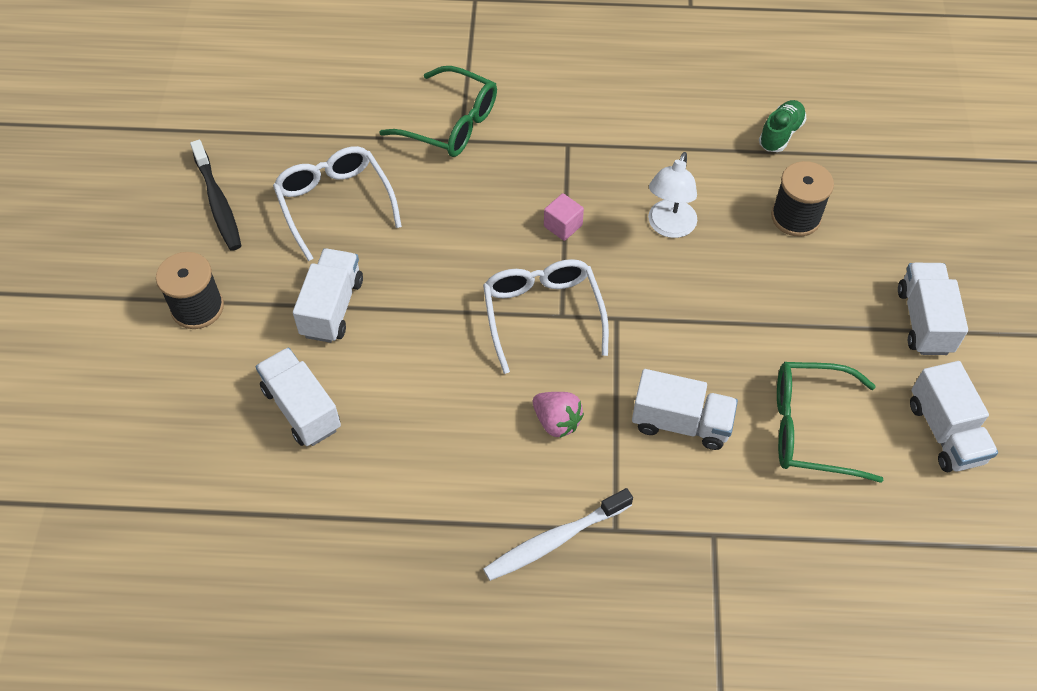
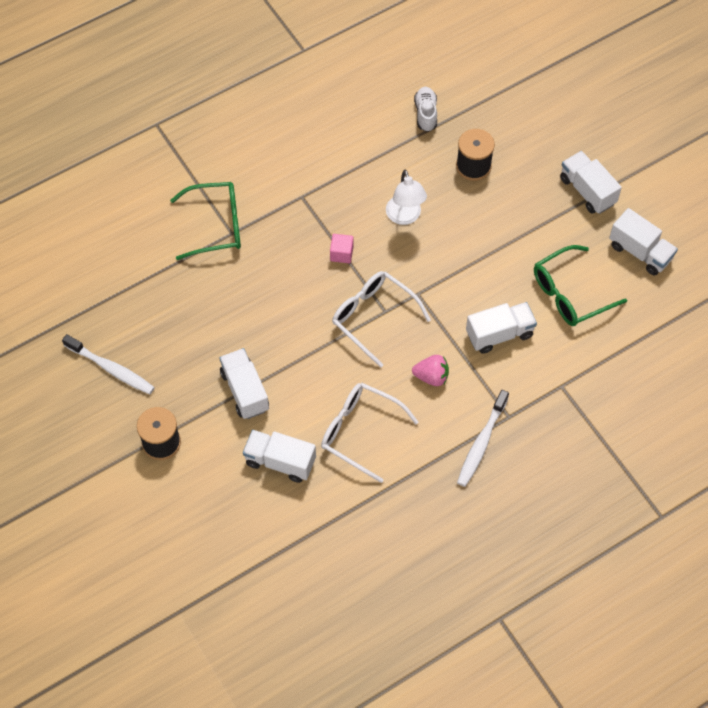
camera: 35 degrees left, 5 degrees up
(218, 202) = (111, 368): black toothbrush -> white toothbrush
(335, 203) = (188, 324): white glasses -> white glasses (360, 432)
(780, 134) = (426, 114): green shoe -> white shoe

